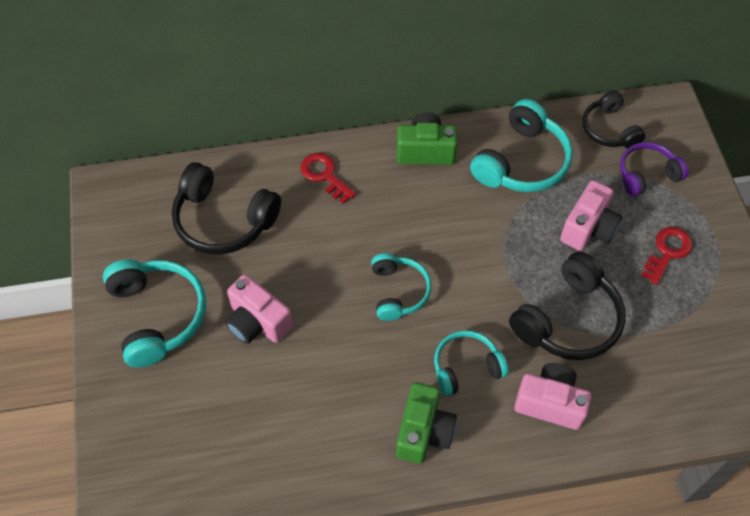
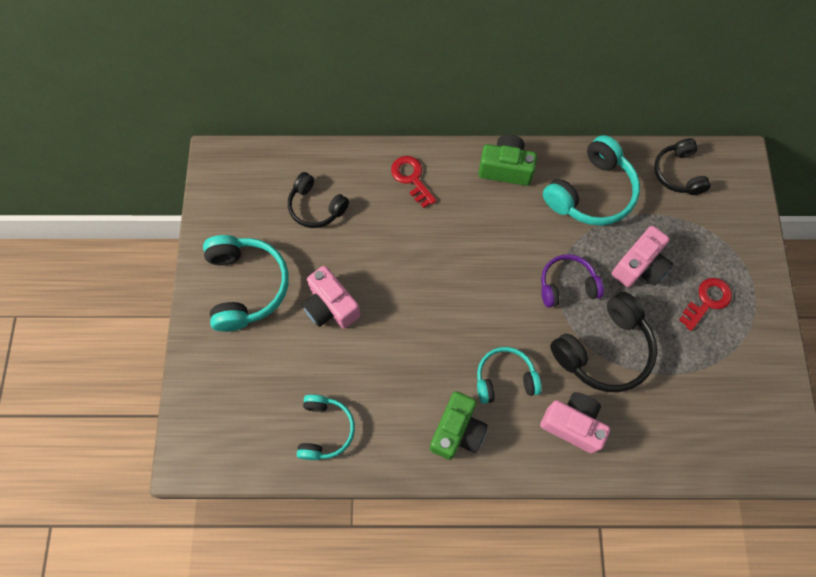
camera: 10 degrees right, 10 degrees up
(223, 220) = (316, 207): black headphones -> black headphones, size x0.63
(398, 291) = (458, 299): turquoise headphones -> turquoise headphones (325, 430)
(647, 174) = (704, 223): purple headphones -> purple headphones (567, 285)

